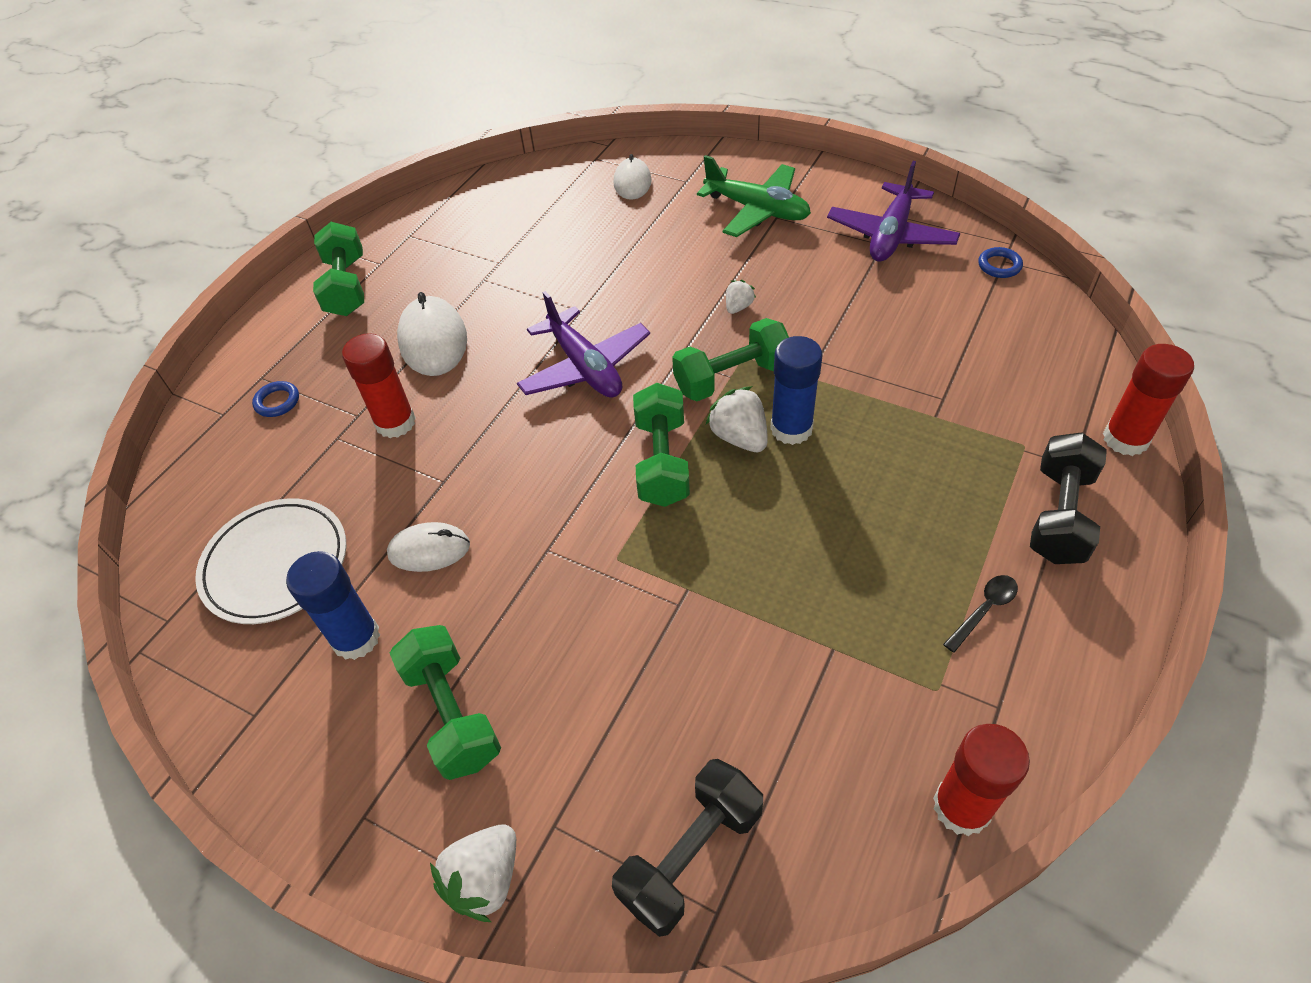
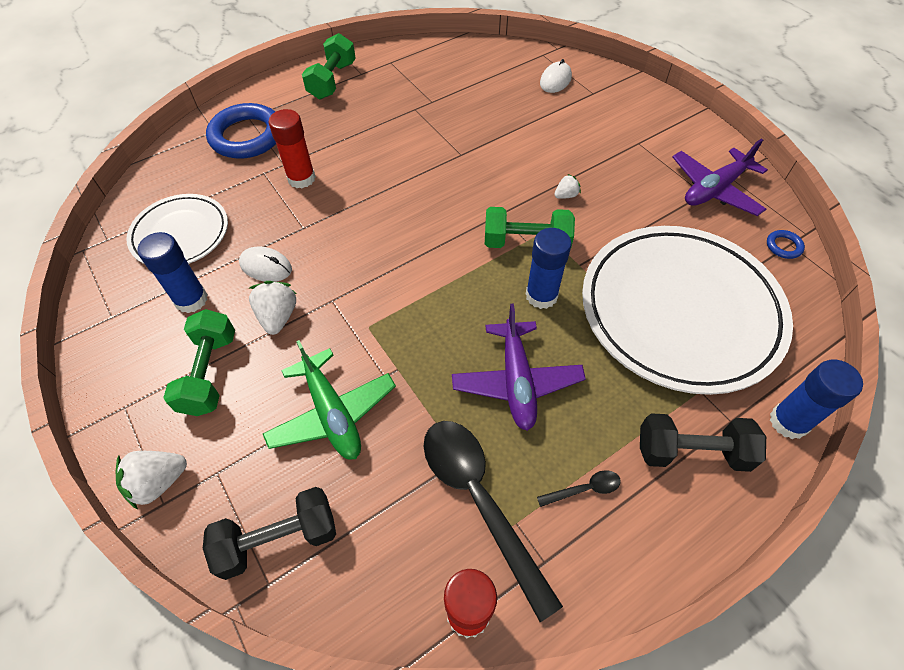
camera: 25 degrees right, 5 degrees up
(277, 402) = (247, 136): blue ring -> blue ring, size x2.44
(433, 340) = (358, 136): white mouse -> none
(585, 367) = (436, 193): purple plane -> purple plane (516, 381)
(662, 461) = (440, 277): green dumbbell -> none
(739, 437) = (502, 285): white strawberry -> white strawberry (278, 316)
(757, 210) = (628, 132): green plane -> green plane (332, 413)
(887, 682) = (480, 501): none -> black spoon
(946, 378) = (680, 311): none -> white plate
(1059, 515) = (691, 451): black dumbbell -> black dumbbell turned 45 degrees clockwise
(1125, 439) = (788, 422): red glue stick -> blue glue stick

